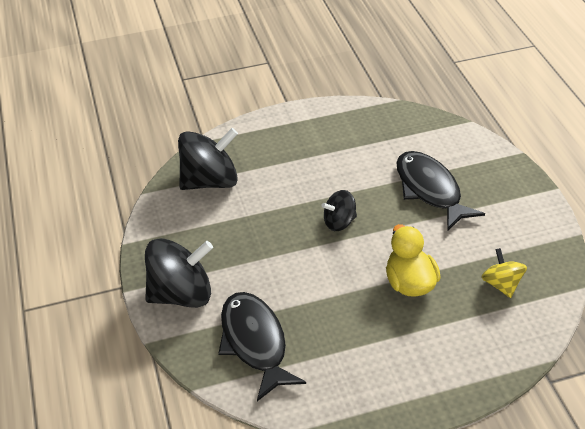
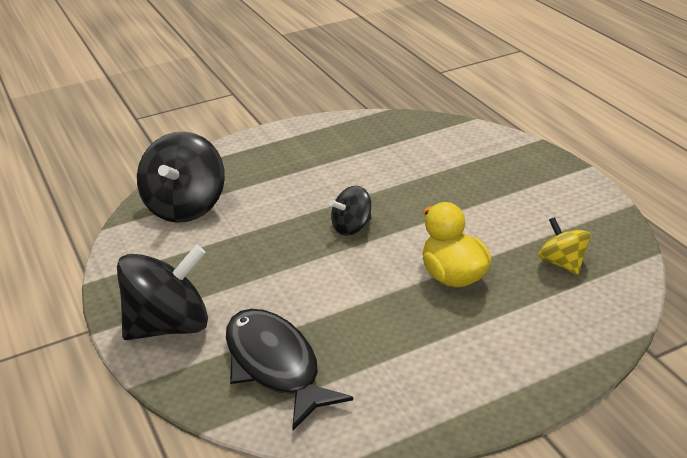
camera: 10 degrees left, 10 degrees down
(210, 181) = (186, 207): black spinning top -> black spinning top turned 135 degrees clockwise
(430, 190) = (449, 184): black fish -> none

